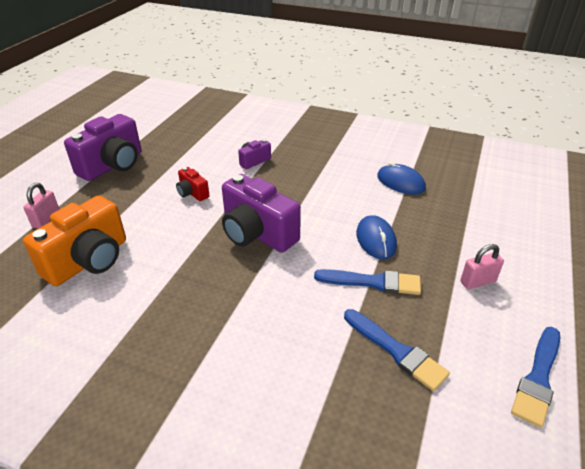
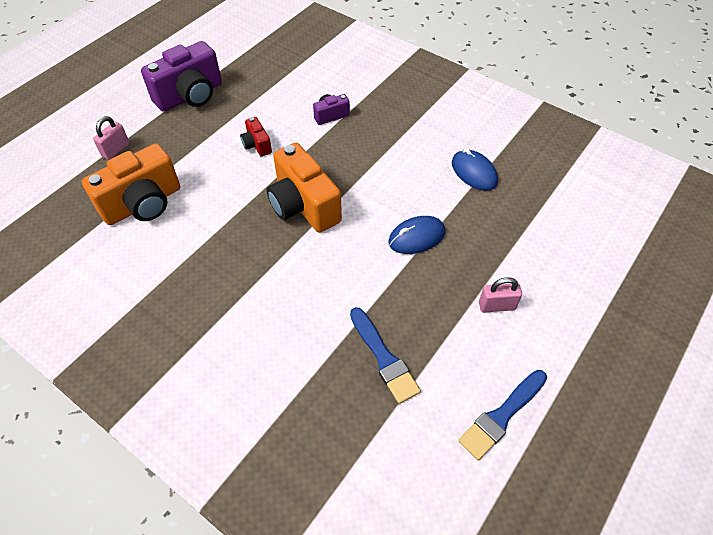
camera: 15 degrees right, 15 degrees up
(257, 234) = (303, 206): purple camera -> orange camera
(373, 282) = (393, 283): blue brush -> none
(376, 240) = (416, 237): blue mouse -> blue mouse turned 60 degrees clockwise

